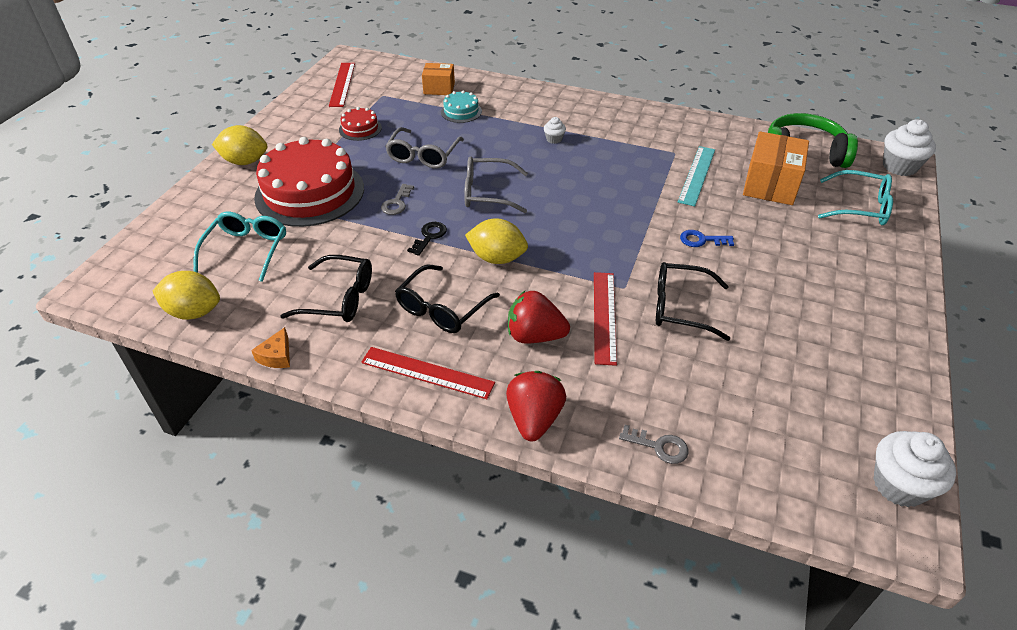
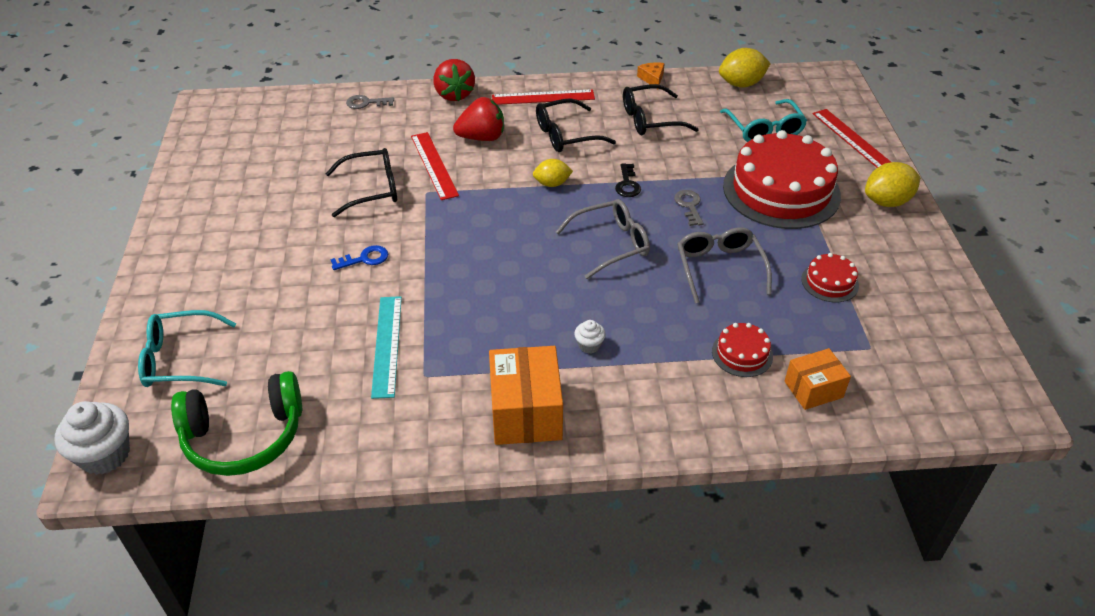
camera: 155 degrees right, 0 degrees up
(342, 84) = (945, 349): red ruler -> red ruler (852, 139)
(442, 308) = (566, 135): black glasses -> black glasses turned 120 degrees counterclockwise
(461, 111) = (742, 353): turquoise cake -> red cake
(497, 258) = (552, 184): yellow lemon -> yellow lemon, size x0.65
(770, 185) = (292, 359): orange box -> orange box (525, 412)
(899, 485) = (204, 125): white cupcake -> none

